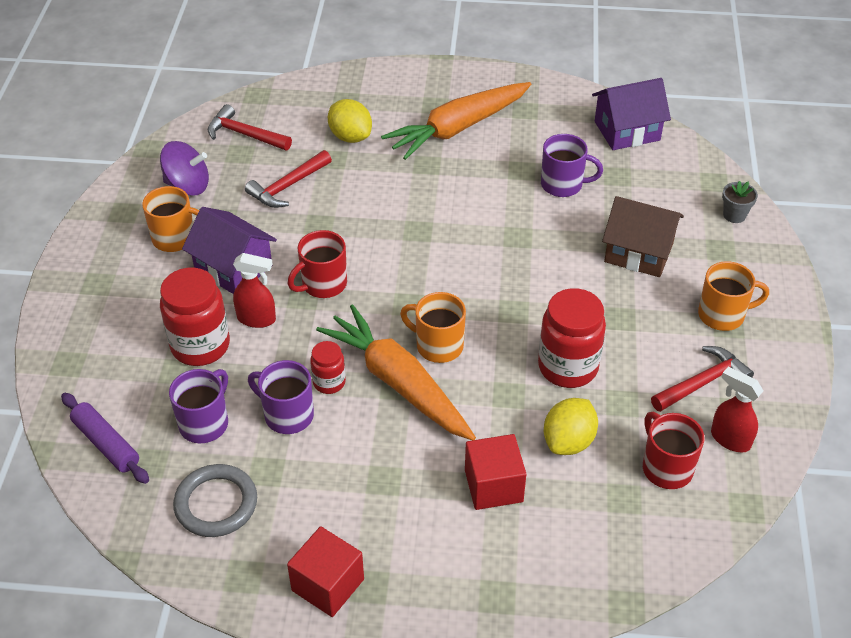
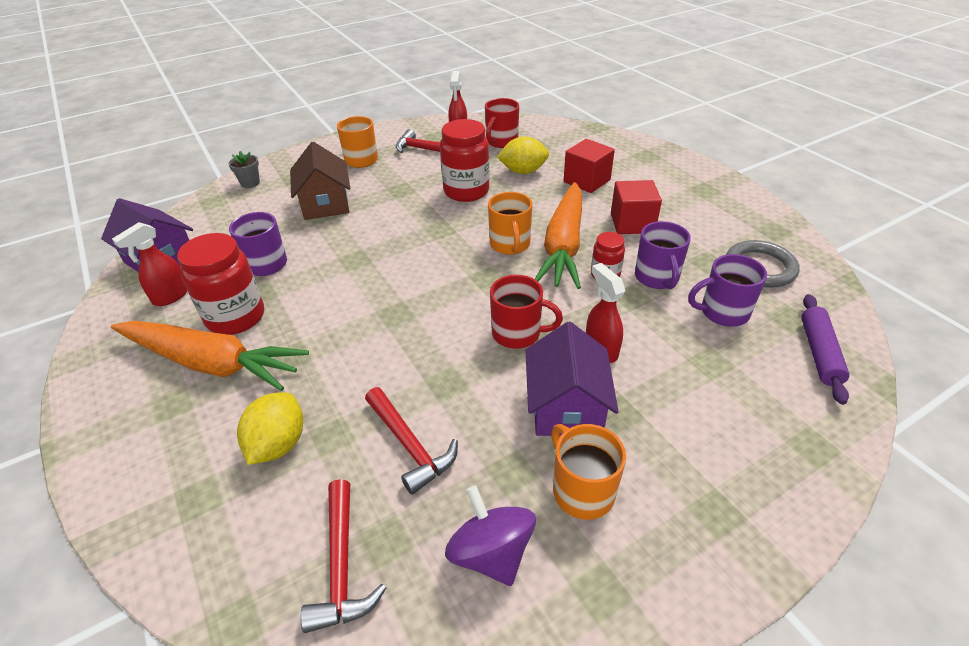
camera: 125 degrees left, 5 degrees down
(200, 346) = (670, 365): red jar -> red jar (236, 317)
(288, 186) = (410, 445): red hammer -> red hammer turned 45 degrees clockwise
(328, 585) = (727, 201): red cube -> red cube (632, 223)
(563, 126) = (170, 296): none -> red spray bottle

